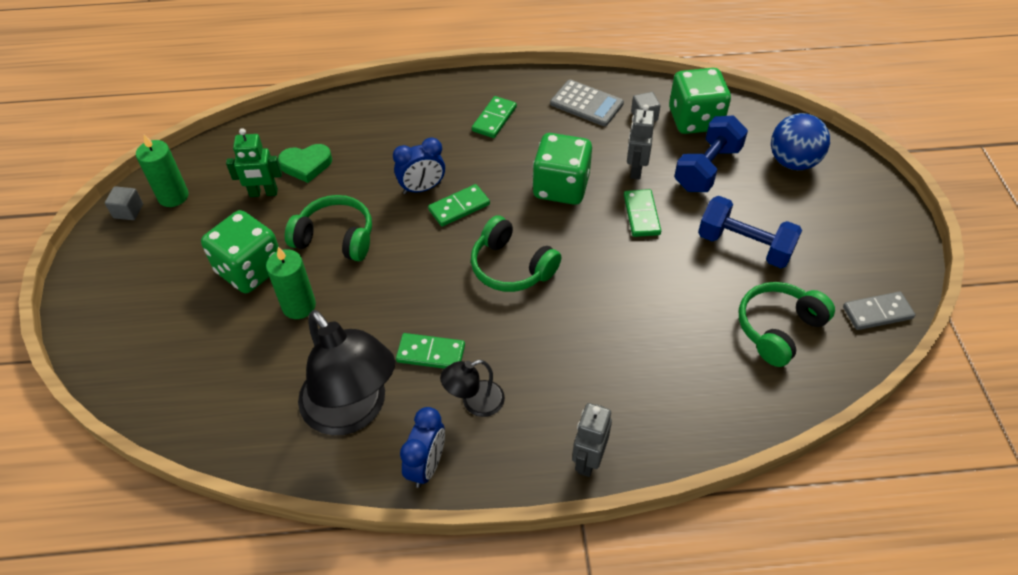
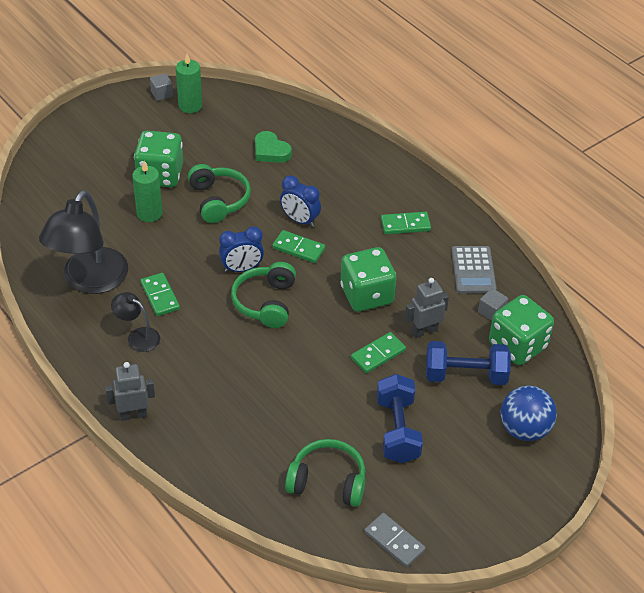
camera: 55 degrees right, 5 degrees down
(263, 193) = (228, 145): green robot -> none
(427, 466) = (75, 336): blue clock -> blue clock (242, 269)

